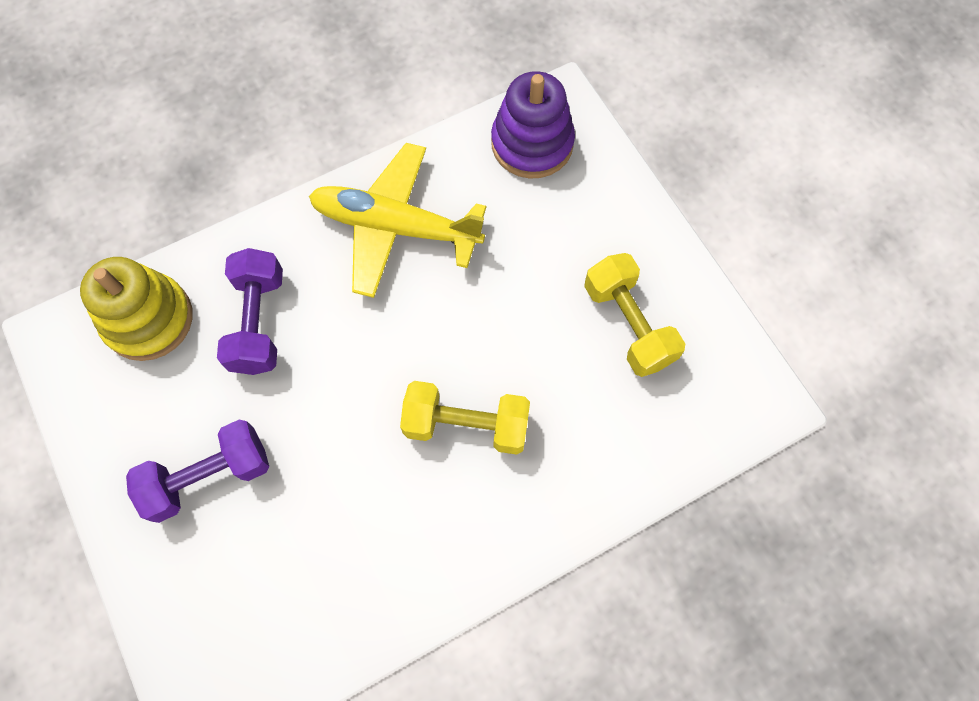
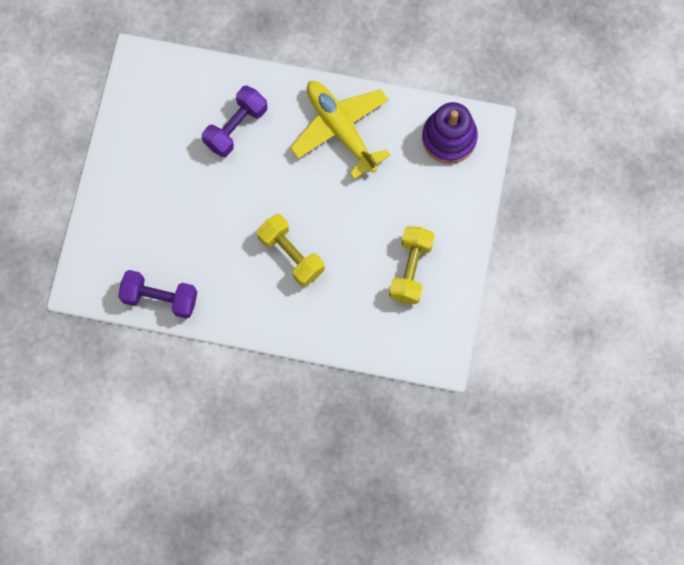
camera: 40 degrees right, 5 degrees up
(148, 319) = (186, 85): yellow stacking toy -> none
(209, 477) = (157, 185): purple dumbbell -> purple dumbbell (160, 298)

